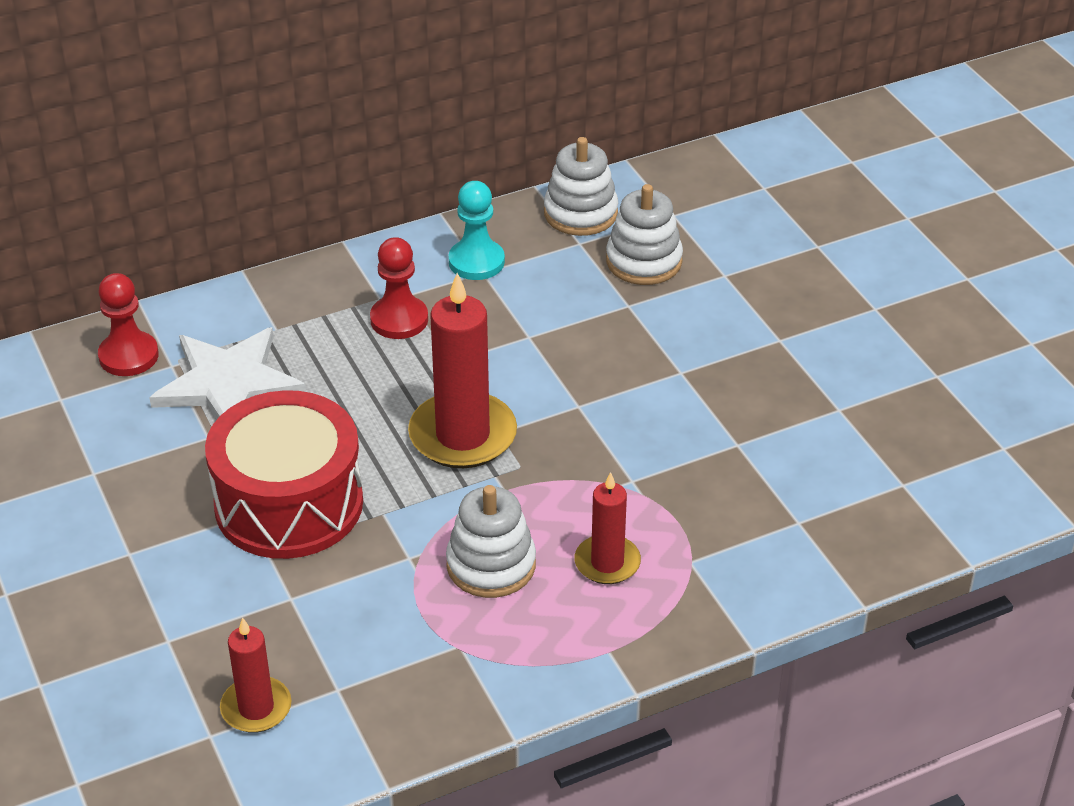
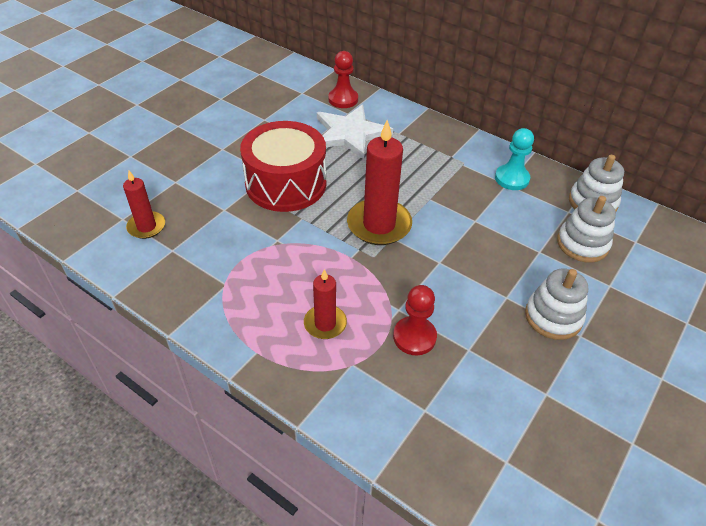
camera: 60 degrees right, 5 degrees up
(399, 320) = (442, 169): red pawn -> red pawn (414, 337)
(491, 565) = (291, 274): white stacking toy -> white stacking toy (553, 317)

